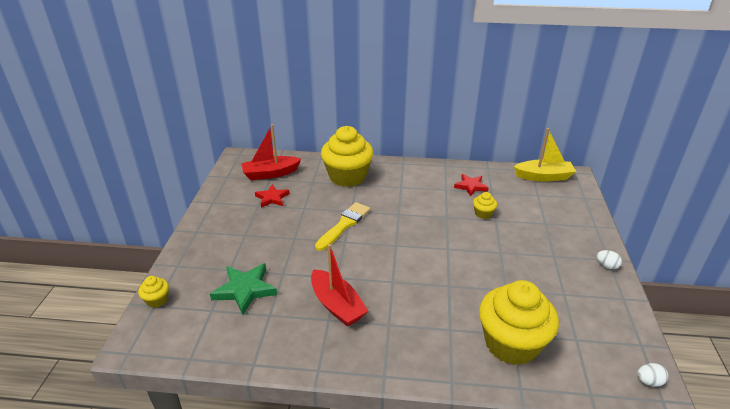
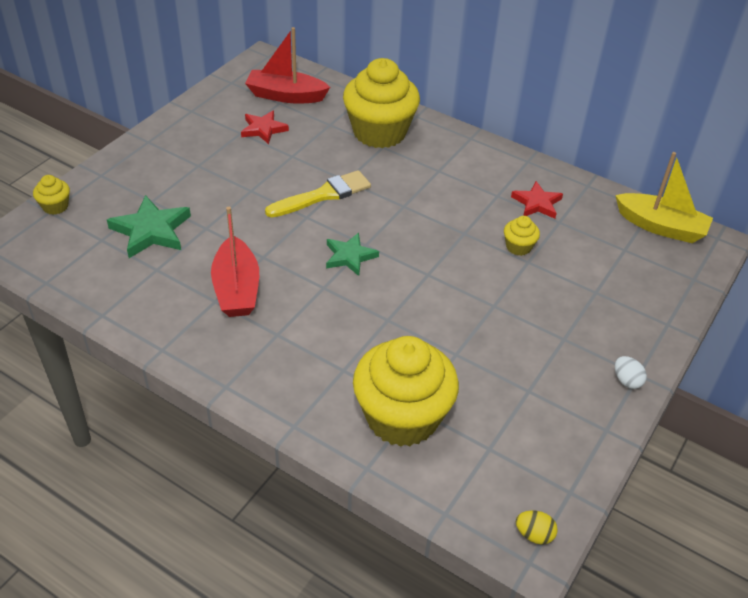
camera: 25 degrees right, 10 degrees up
(392, 256) = (349, 256): none -> green star
(649, 381) = (534, 534): white egg -> yellow egg

